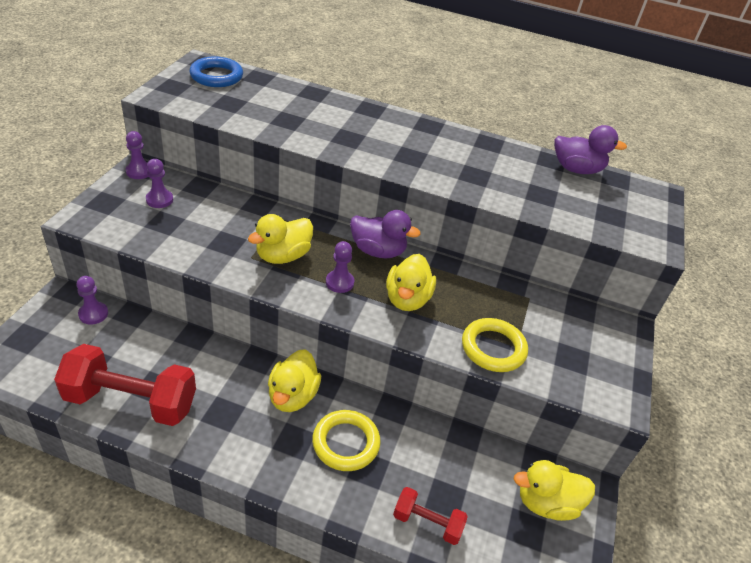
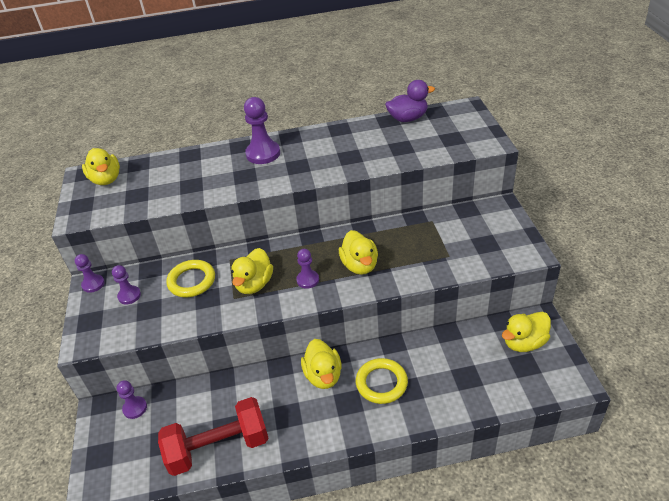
camera: 20 degrees left, 0 degrees up
(216, 76) = (106, 179): blue ring -> yellow duck
(378, 251) = (314, 244): purple duck -> none
(386, 127) = (263, 154): none -> purple pawn
(427, 523) = (467, 398): red dumbbell -> none
(493, 348) = (436, 265): yellow ring -> yellow ring (192, 281)

